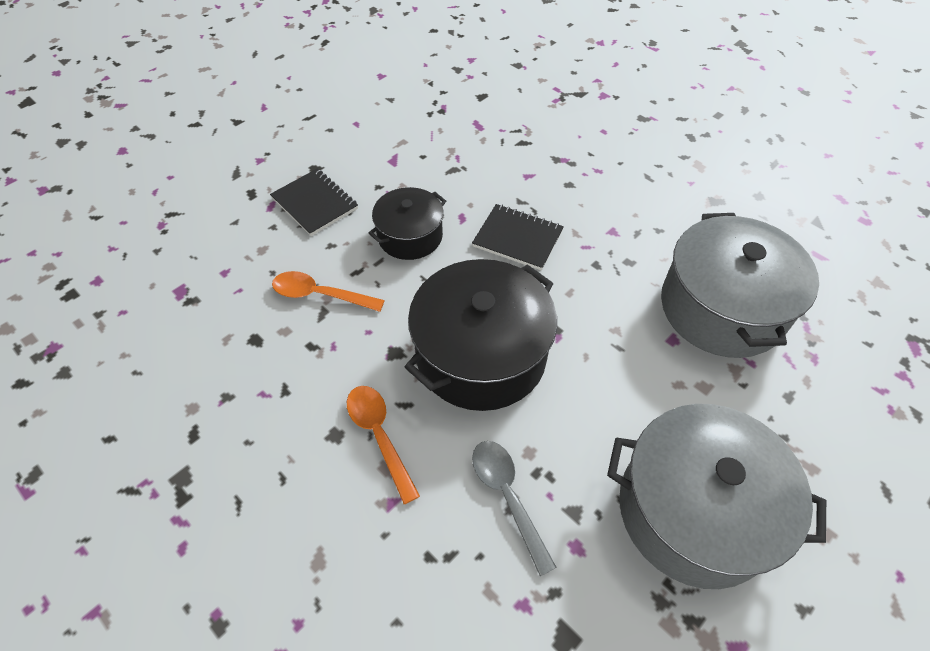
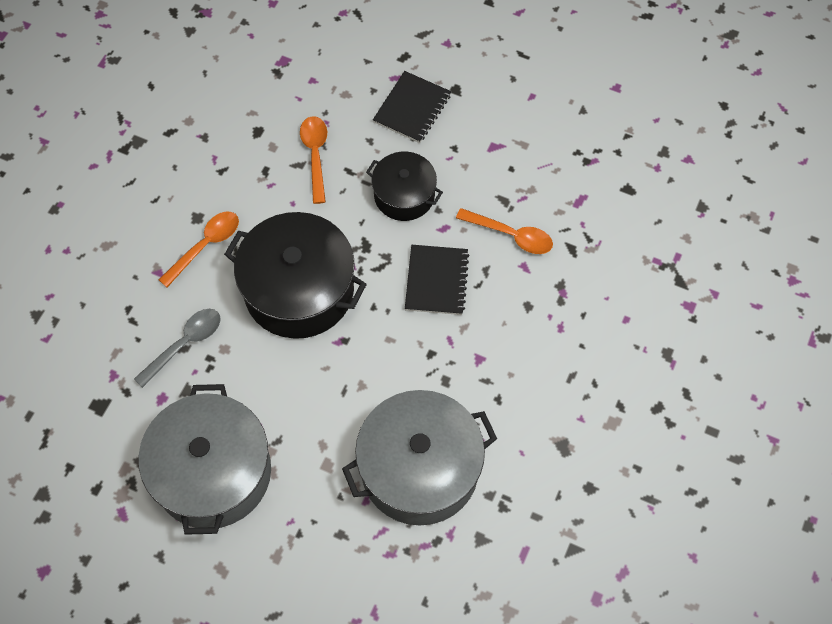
camera: 70 degrees right, 10 degrees up
(491, 175) = (510, 235): none -> orange spoon

